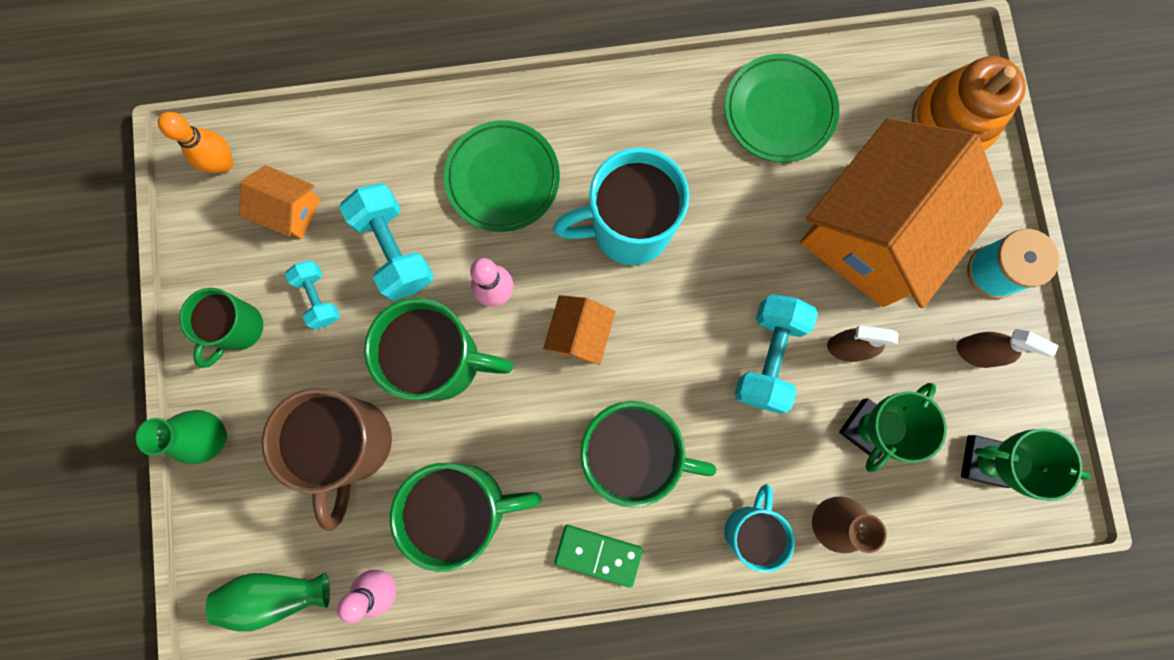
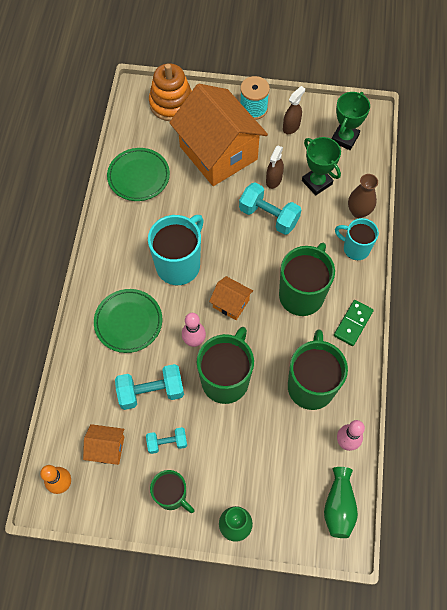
camera: 75 degrees left, 15 degrees down
(290, 210) = (107, 448): orange house -> orange house turned 60 degrees clockwise
(352, 444) = (260, 441): brown mug -> none
(628, 229) = (179, 264): turquoise mug -> turquoise mug turned 150 degrees counterclockwise

